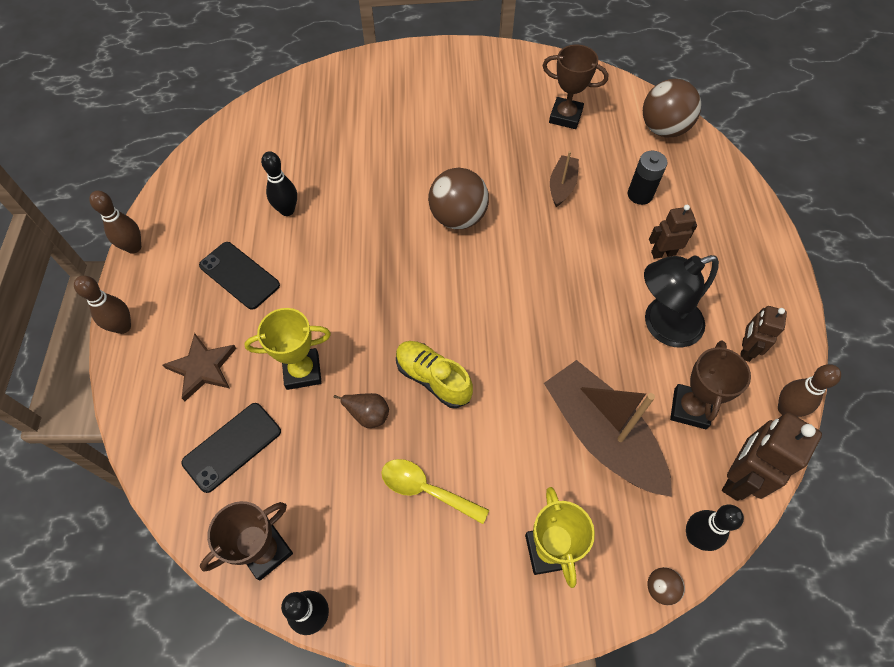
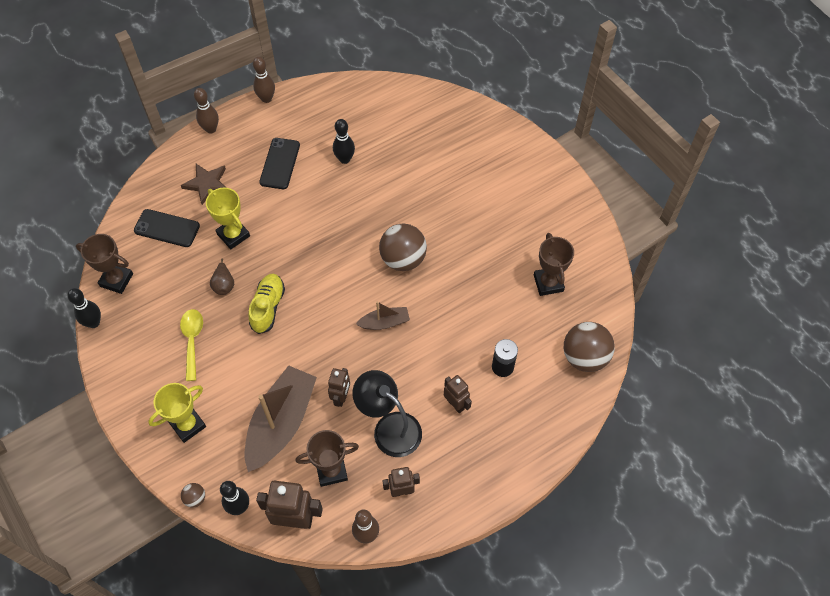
camera: 60 degrees right, 0 degrees up
(562, 186) = (476, 311): brown boat -> brown boat (384, 322)
(599, 355) = (341, 397): none -> brown robot

